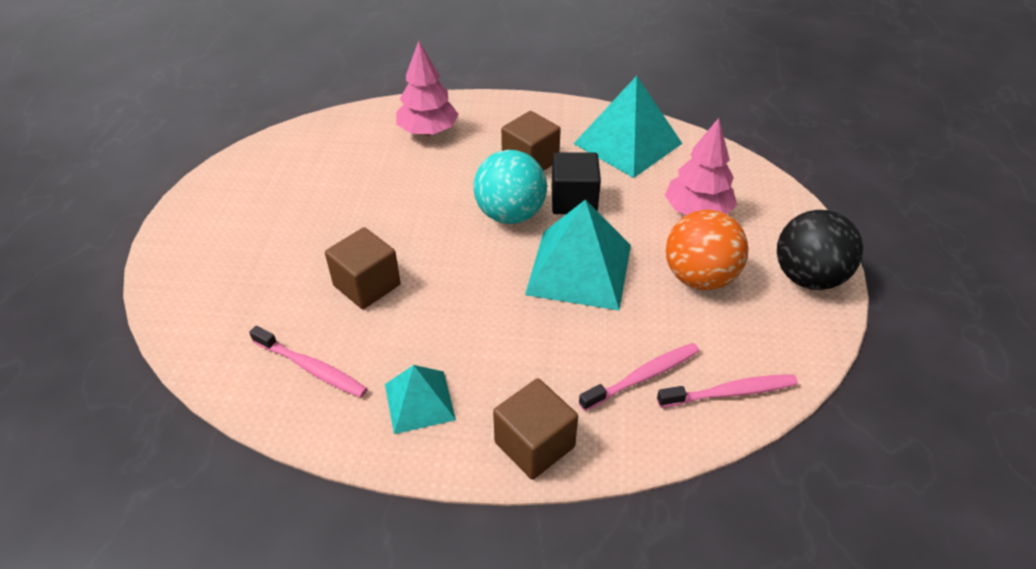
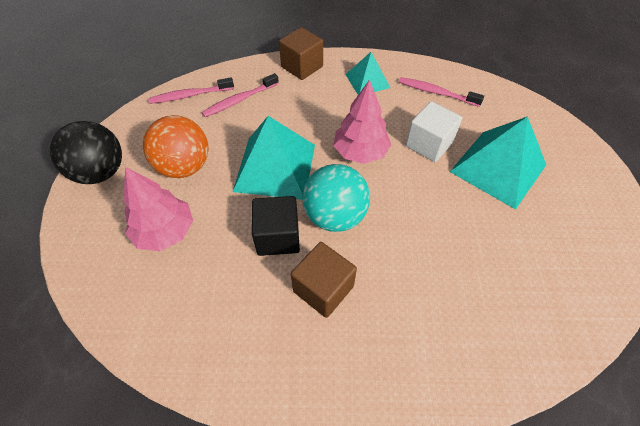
camera: 175 degrees right, 10 degrees up
(367, 285) = (429, 144): brown cube -> white cube
(428, 131) = (449, 333): pink tree -> pink tree (360, 152)
(627, 143) = (213, 329): turquoise pyramid -> turquoise pyramid (498, 168)

